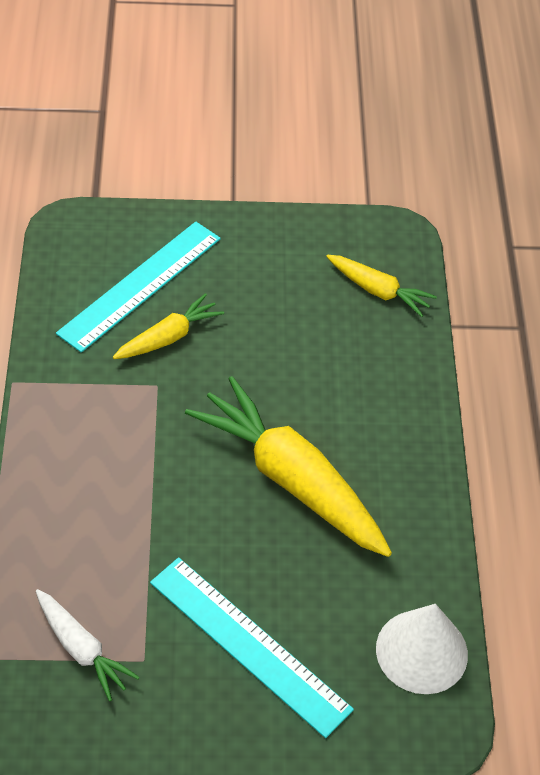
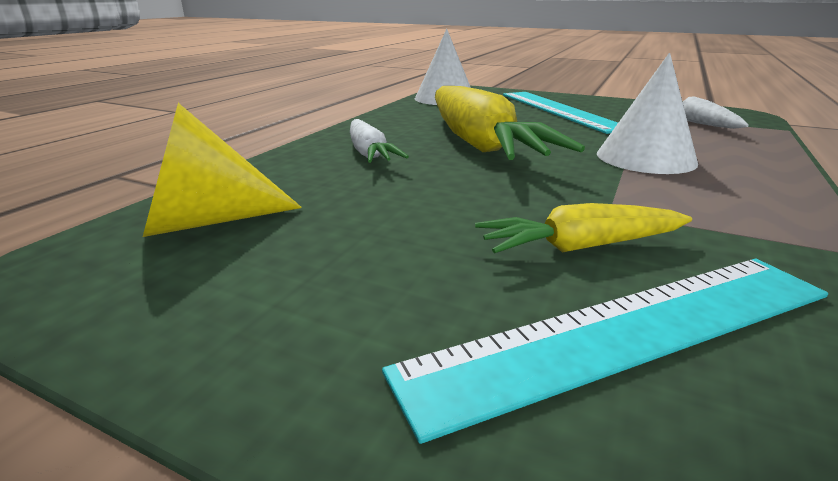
camera: 150 degrees left, 25 degrees down
(136, 495) = (645, 158): none -> white cone
(368, 419) = (369, 153): none -> white carrot
(379, 291) = (205, 221): yellow carrot -> yellow cone

